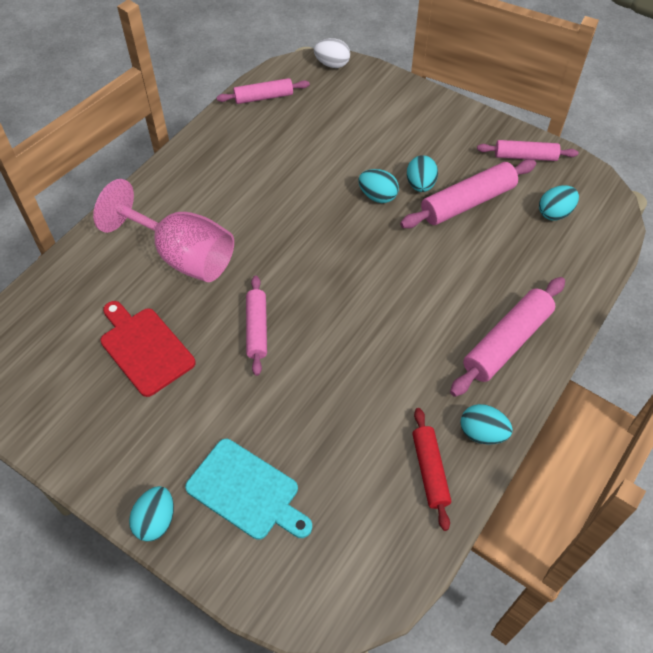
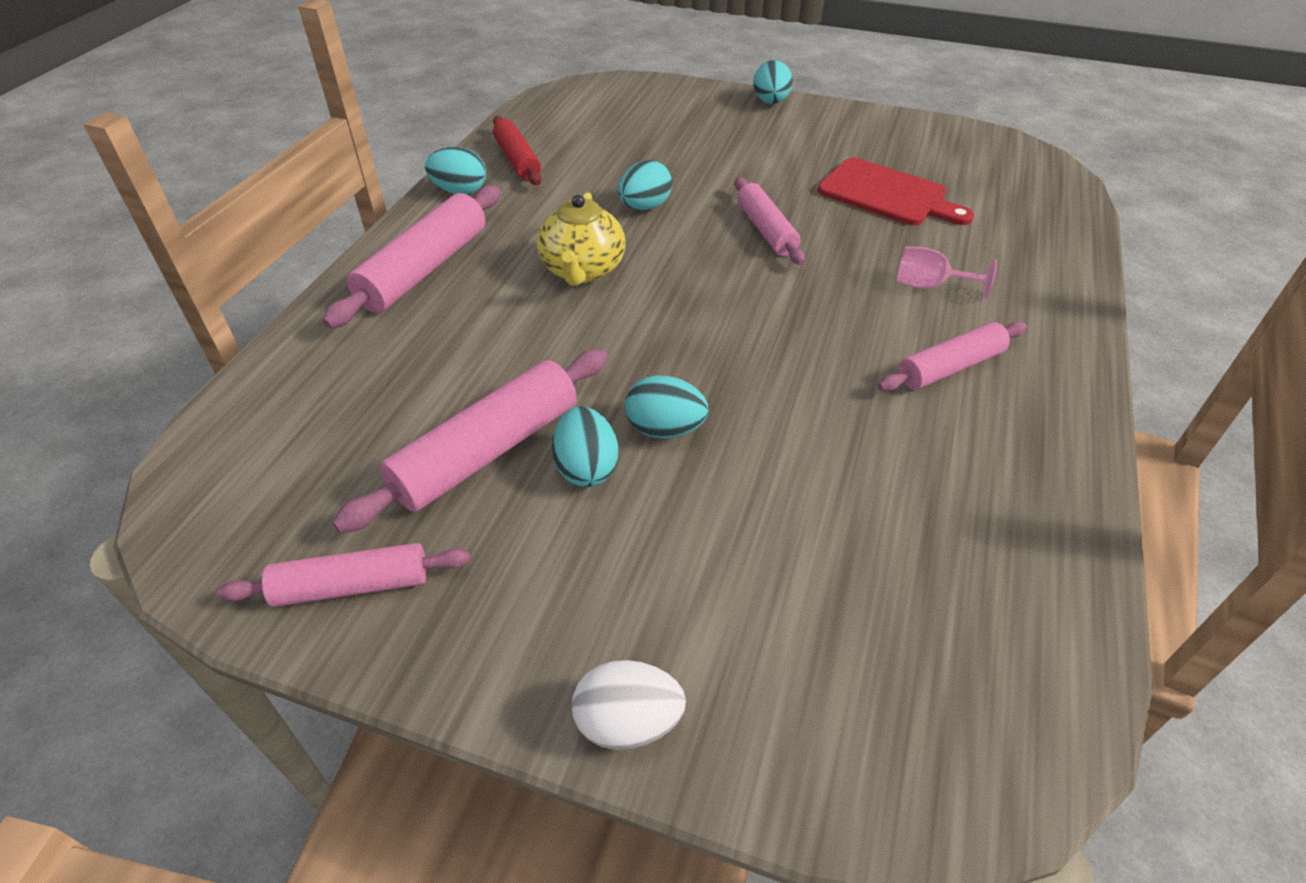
camera: 165 degrees right, 10 degrees down
(182, 255) = (929, 285): pink goblet -> pink goblet, size x0.43
(247, 491) = (699, 125): turquoise cutting board -> none
(263, 97) = (1036, 618): pink rolling pin -> pink rolling pin (950, 367)
(332, 64) = (936, 797): white egg -> white egg (628, 722)
(397, 317) = (583, 270): none -> yellow teapot
(555, 213) = (310, 464): turquoise egg -> turquoise egg (645, 207)

